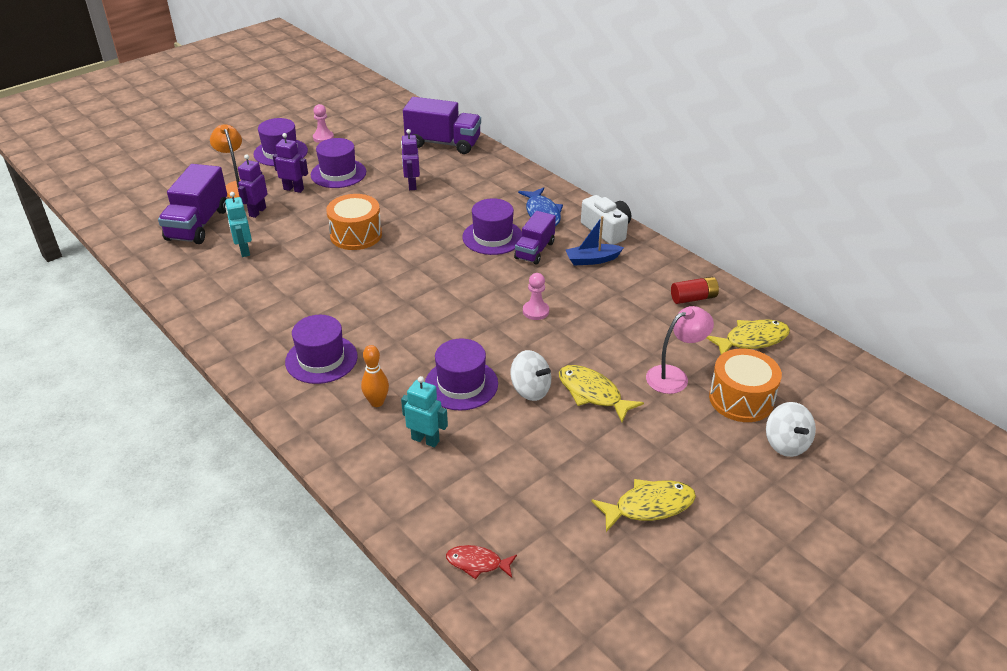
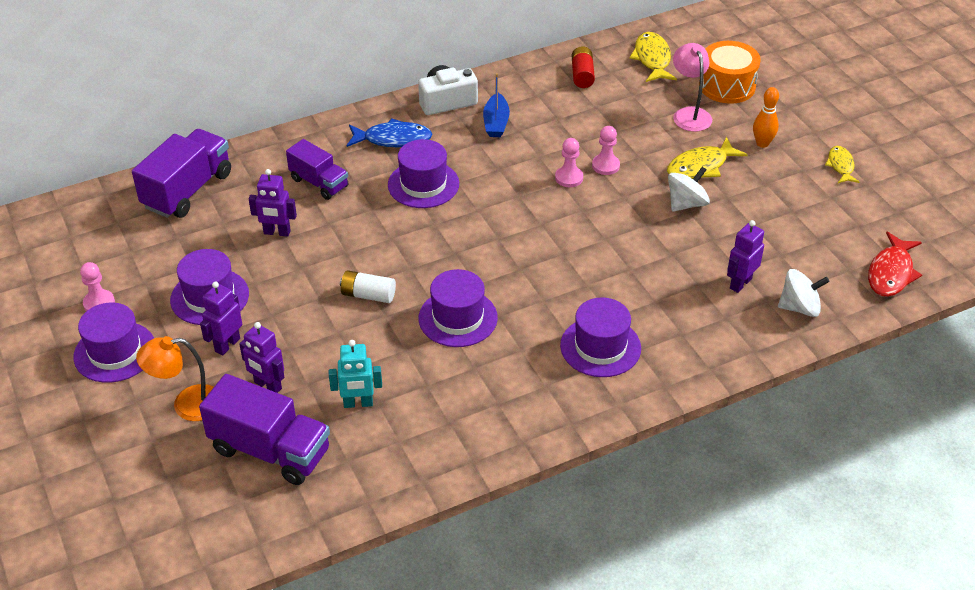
camera: 75 degrees left, 5 degrees up
(356, 235) = (368, 295): orange drum -> white battery
(377, 402) = (680, 311): orange bowling pin -> orange bowling pin (762, 143)
(425, 440) = (740, 283): turquoise robot -> purple robot
(461, 384) = (667, 248): purple hat -> purple hat (458, 318)
(477, 563) = (891, 273): red fish -> red fish, size x1.56
(534, 250) = (462, 158): purple truck -> purple truck (319, 183)
(563, 331) = (605, 165): none -> pink pawn
(649, 506) = (840, 166): yellow fish -> yellow fish, size x0.64
(786, 444) = (783, 78): white spinning top -> white spinning top (799, 307)

